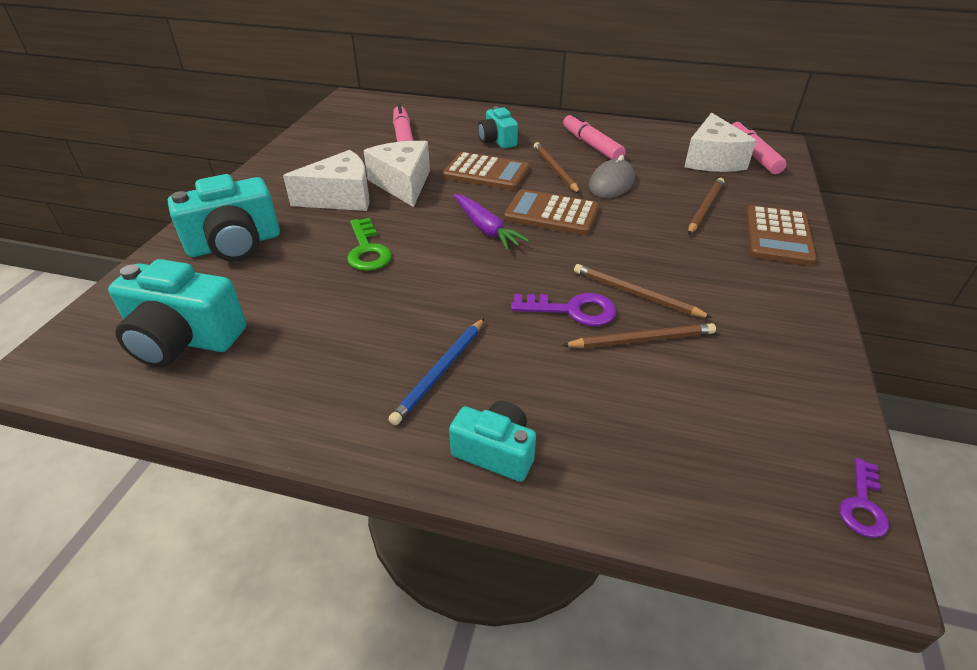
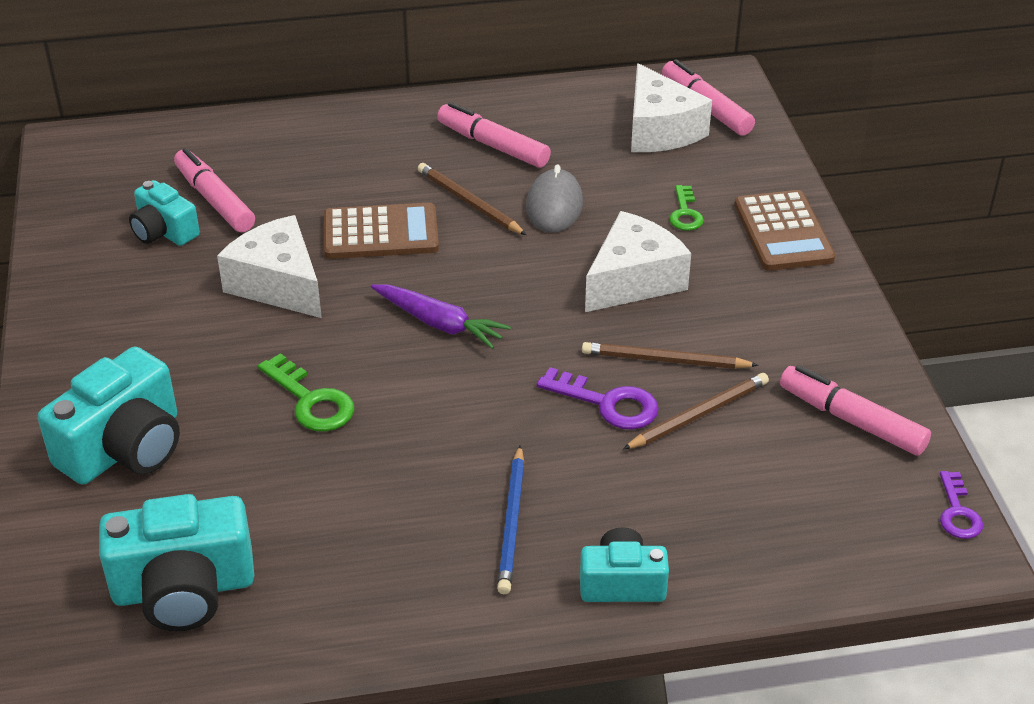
camera: 25 degrees left, 0 degrees up
(341, 197) = (209, 332): white cheese -> white cheese (633, 280)
(497, 140) = (358, 171): turquoise camera -> turquoise camera (164, 231)
(551, 214) = (507, 276): brown calculator -> none
(572, 310) = (607, 403): purple key -> purple key turned 45 degrees clockwise
(705, 208) = (685, 213): brown pencil -> green key
(780, 385) = (851, 420): none -> pink marker

